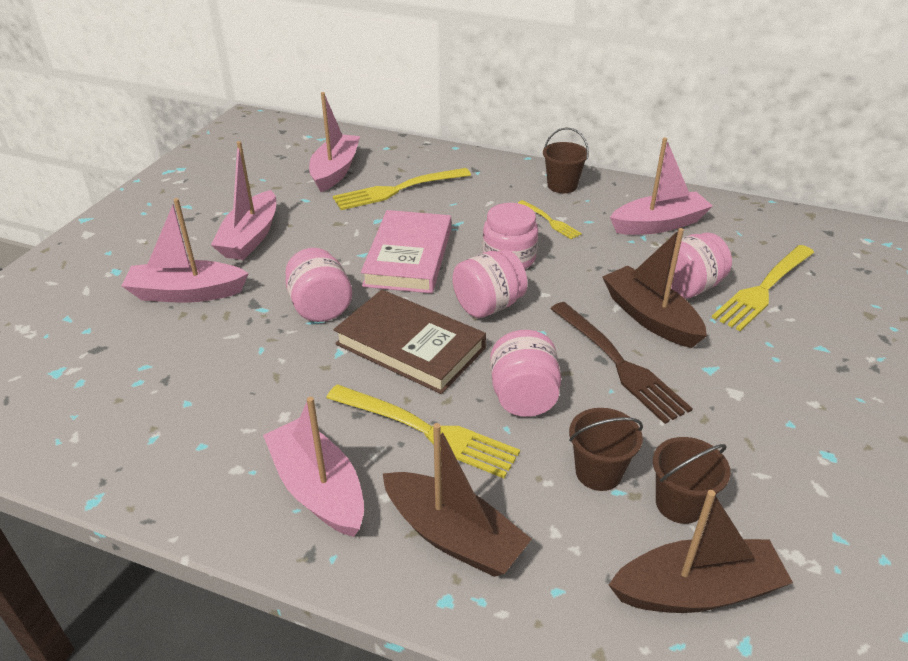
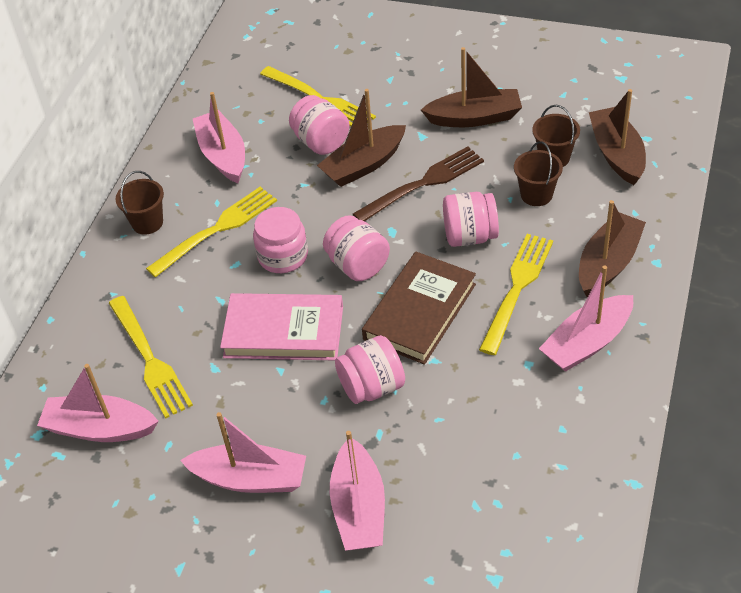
camera: 90 degrees left, 10 degrees up
(550, 221) = (217, 230): yellow fork -> yellow fork, size x1.86
(757, 423) = (474, 118): none -> brown boat

